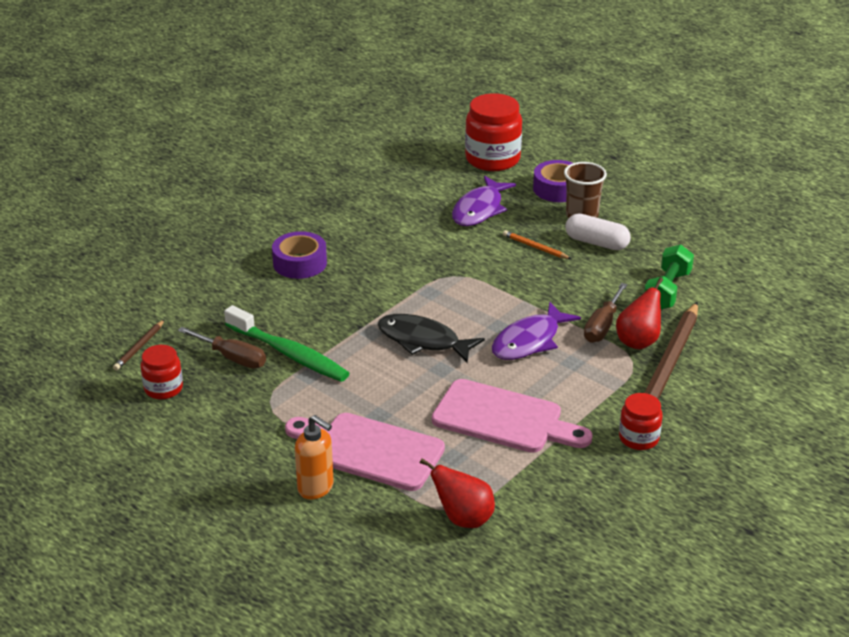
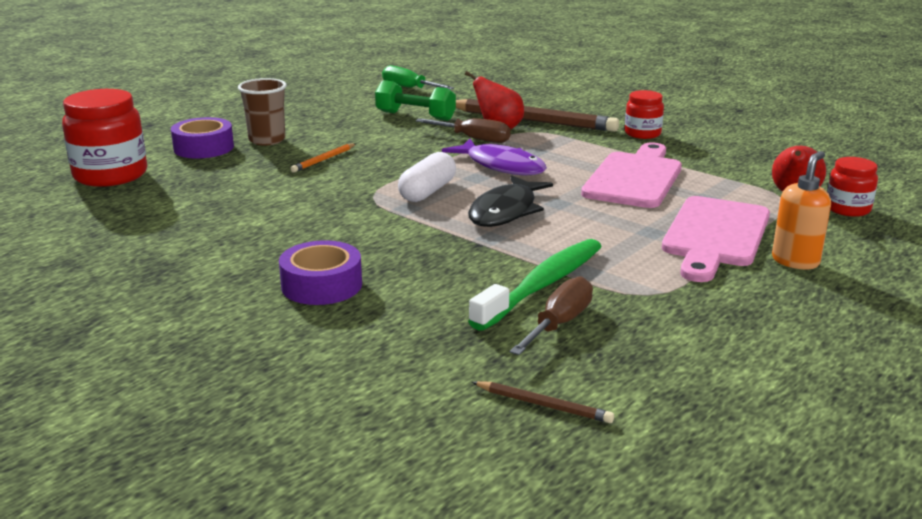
camera: 90 degrees left, 10 degrees down
(163, 388) = (646, 374): red jar -> red jar (847, 209)
(479, 209) = (229, 183): purple fish -> none
(596, 242) = (323, 136): white capsule -> white capsule (427, 191)
(765, 284) = (409, 88): none -> green screwdriver

